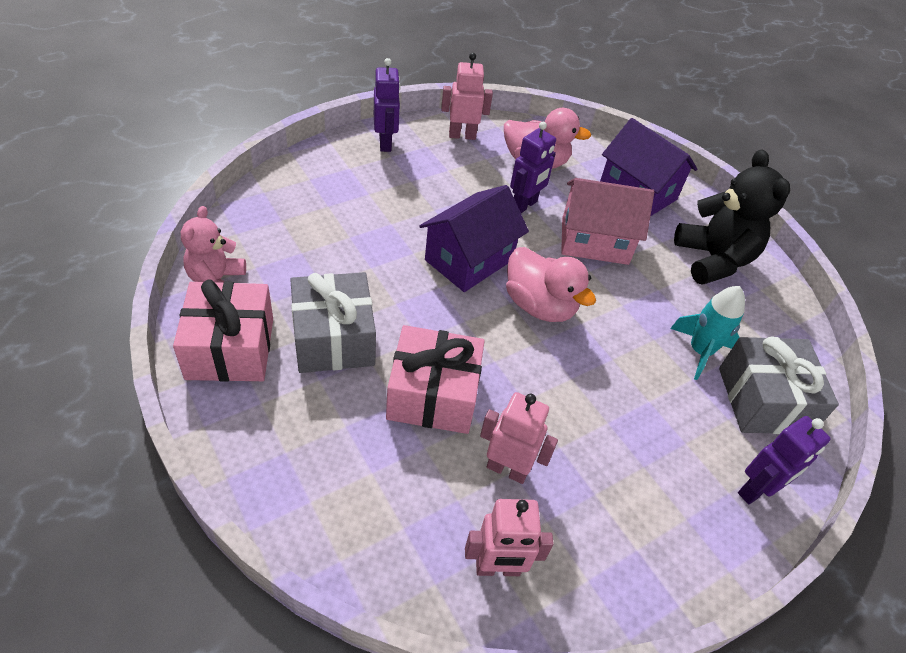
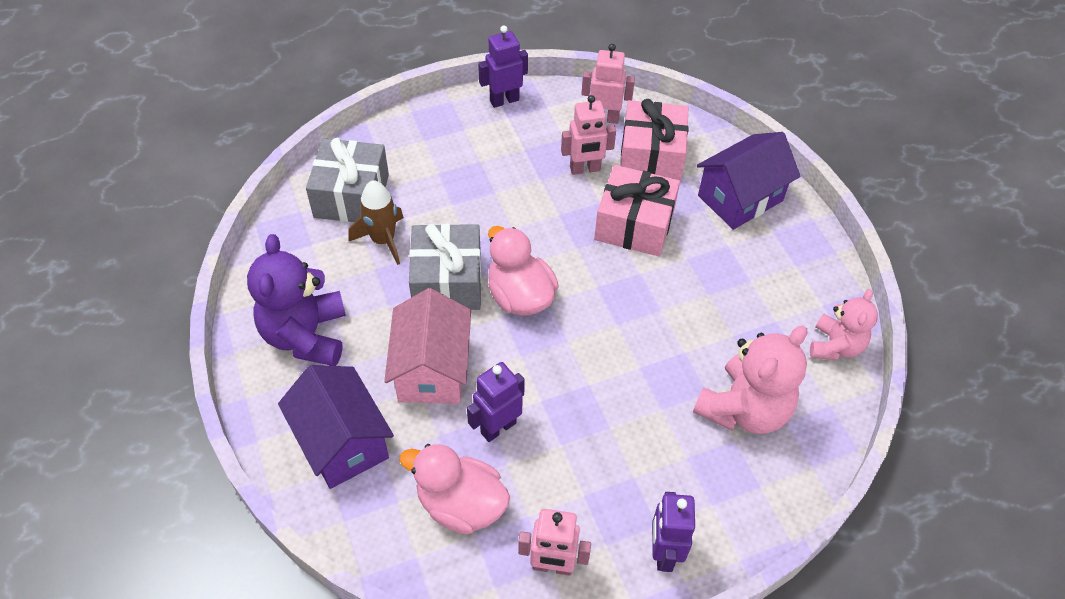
camera: 165 degrees left, 5 degrees up
(230, 348) = (806, 277): pink gift -> pink gift (651, 156)
(317, 226) = (744, 409): none -> pink teddy bear
(333, 338) = (718, 279): grey gift -> grey gift (447, 281)
(469, 260) = (580, 354): purple house -> purple house (740, 198)
(507, 469) = (585, 169): pink robot -> pink robot turned 45 degrees counterclockwise
(594, 241) = (432, 369): pink house -> pink house turned 75 degrees clockwise
(700, 351) = (383, 240): turquoise rocket -> brown rocket
(713, 260) = (306, 335): black teddy bear -> purple teddy bear
(756, 490) = (402, 139): purple robot -> purple robot (504, 100)

